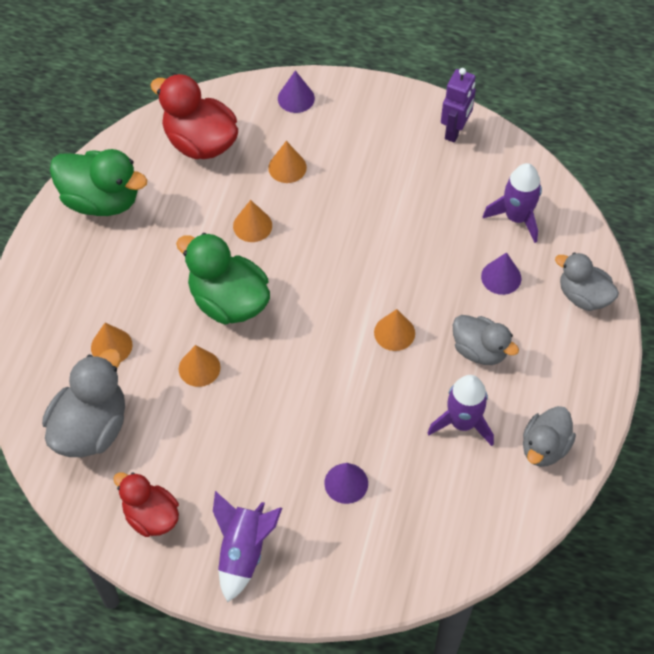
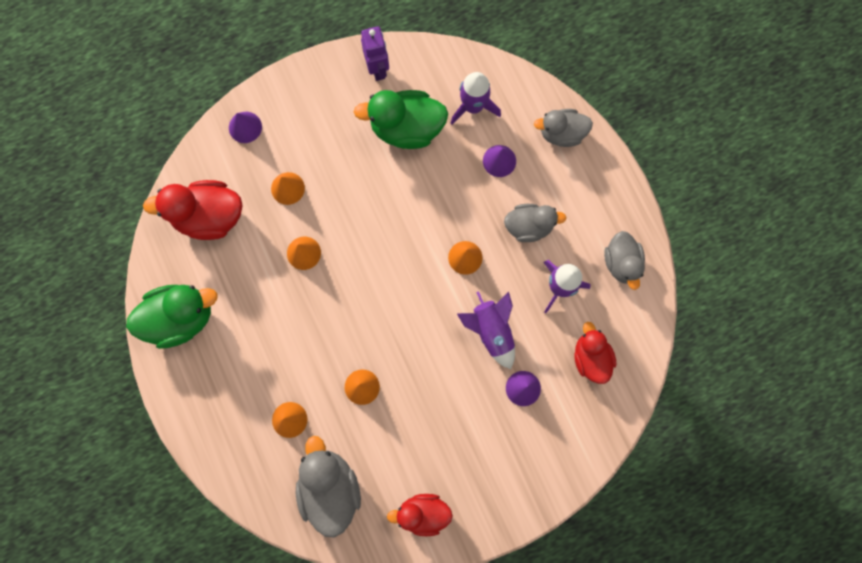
camera: 40 degrees left, 20 degrees up
(228, 301) = (338, 323): green duck -> green duck (406, 128)
(243, 552) = (500, 487): purple rocket -> purple rocket (491, 331)
(437, 507) = (591, 357): none -> red duck

